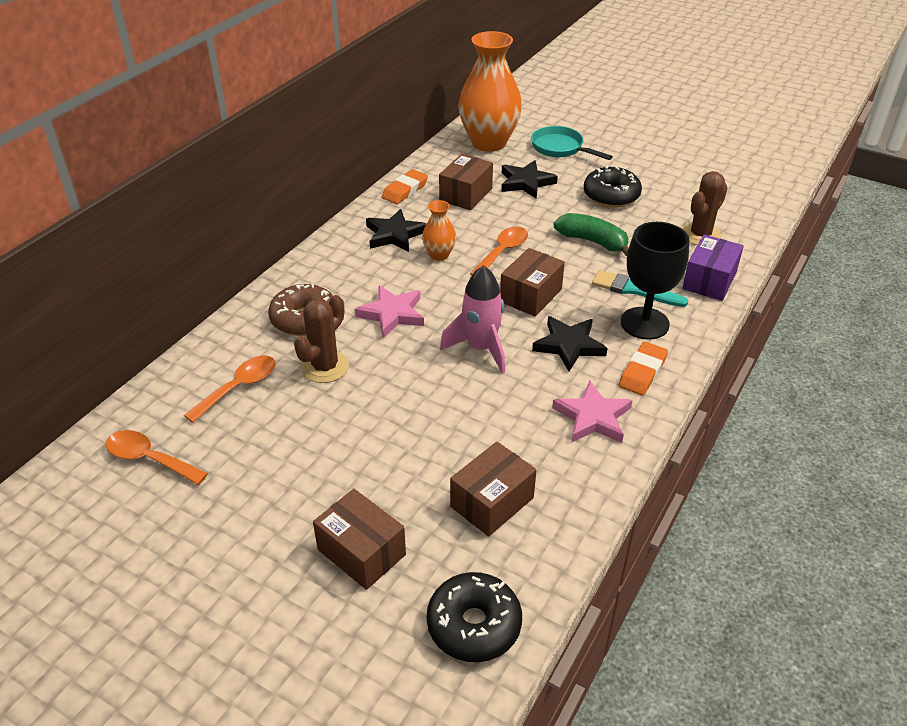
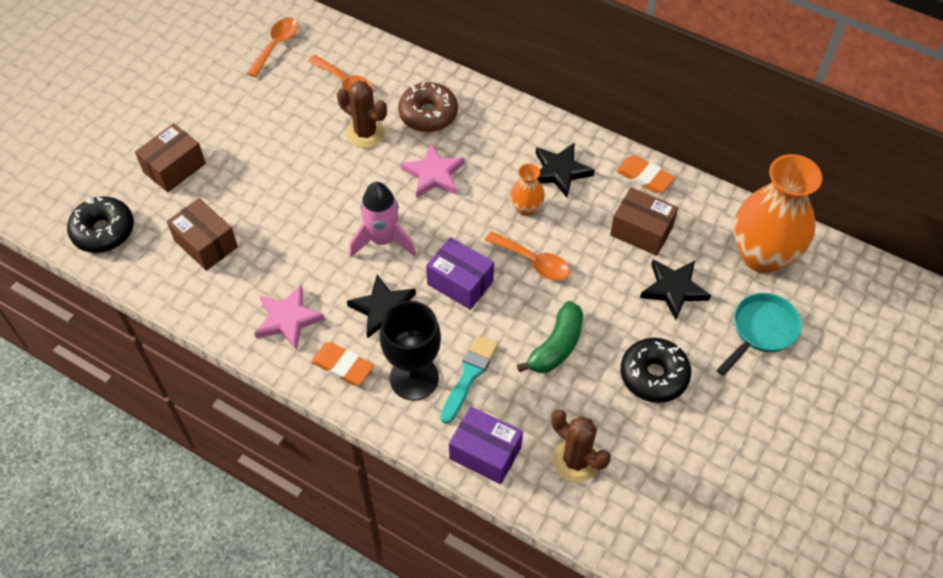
camera: 90 degrees right, 15 degrees up
(531, 295) = (460, 283): brown box -> purple box

